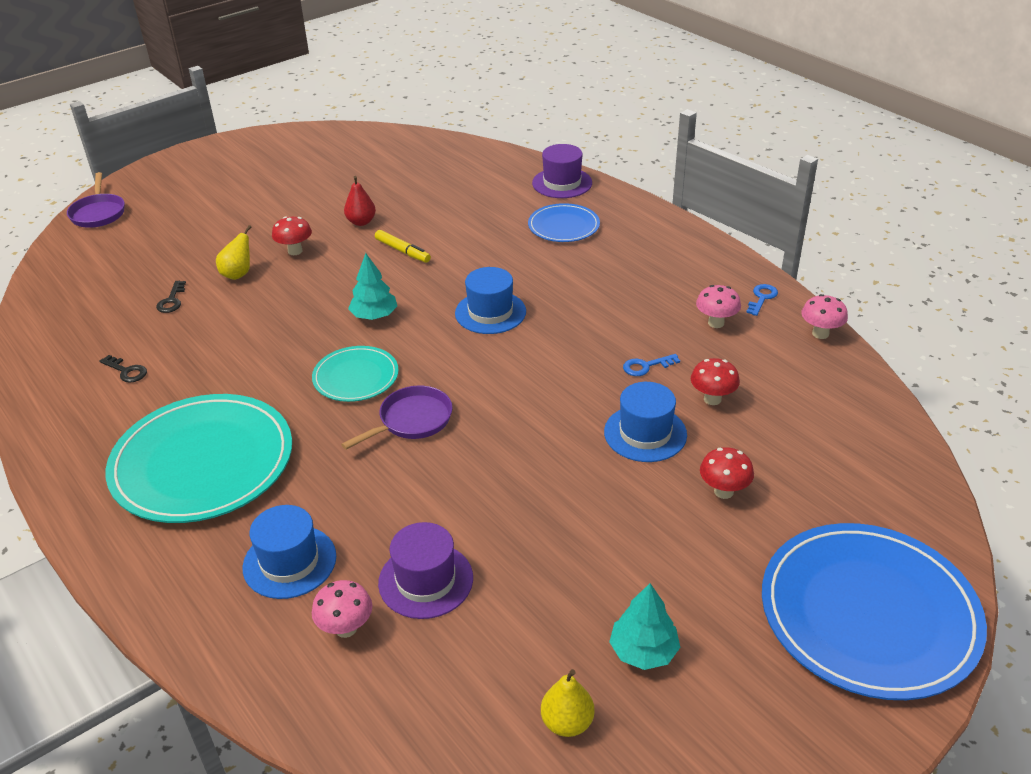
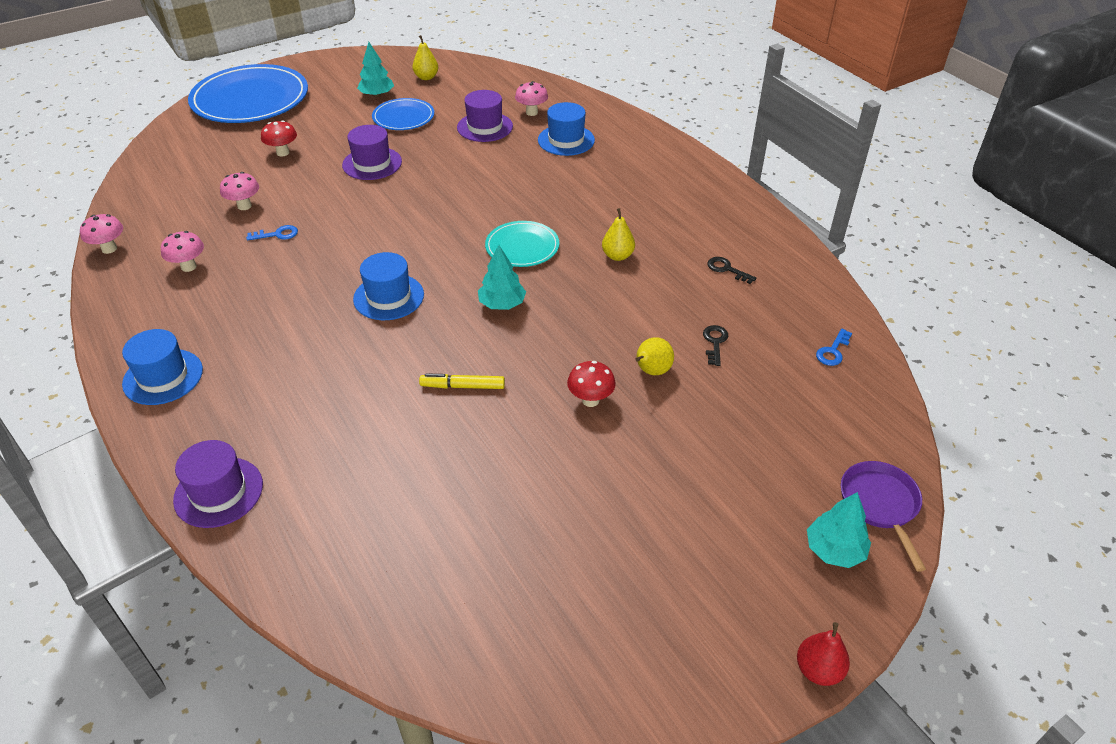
camera: 175 degrees left, 5 degrees up
(145, 191) = (834, 550): none -> turquoise tree
(202, 462) = (636, 195): turquoise plate -> none
(246, 376) = (617, 256): none -> yellow pear
(361, 222) = (509, 443): red pear -> red pear (818, 670)
(402, 251) = (462, 386): yellow marker -> yellow marker turned 45 degrees counterclockwise
(412, 420) = (479, 210): purple pan -> none
(563, 226) = (260, 406): blue plate -> blue plate (403, 117)
(581, 483) = (372, 163): none -> purple hat
(645, 433) = (310, 188): blue hat -> blue hat (163, 377)
(712, 399) = (244, 206): red mushroom -> pink mushroom
(762, 298) = (124, 287): blue key -> blue key (833, 351)

